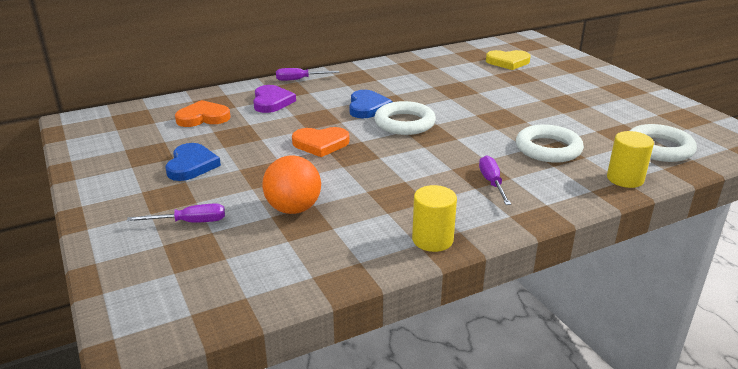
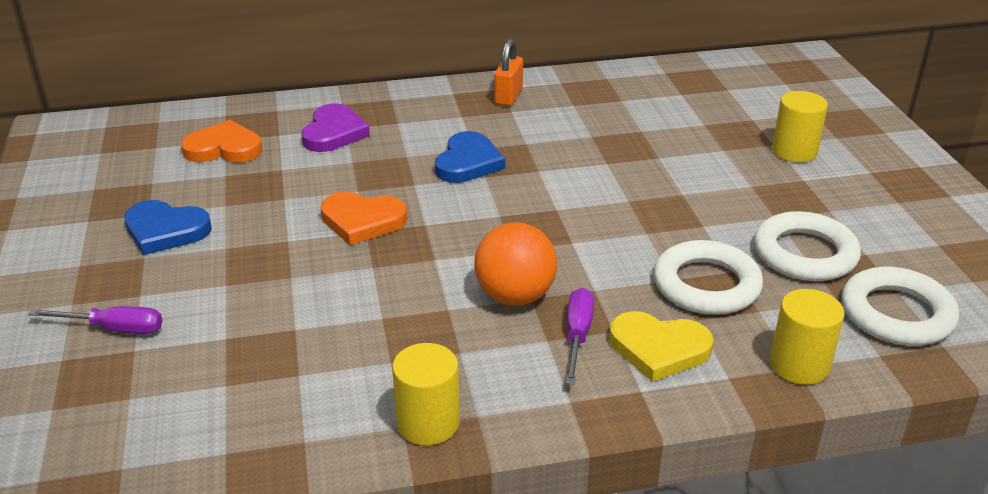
camera: 15 degrees right, 5 degrees up
(191, 165) = (165, 230): blue heart -> blue heart turned 90 degrees clockwise
(293, 209) = (262, 331): orange ball -> orange ball (515, 296)
(299, 79) = (396, 96): purple screwdriver -> none
(370, 73) = (508, 97): none -> orange padlock
(404, 123) = (507, 201): white ring -> white ring (805, 254)
(508, 62) = (742, 102): yellow heart -> yellow heart (658, 349)
(552, 81) = (794, 151): none -> yellow cylinder

